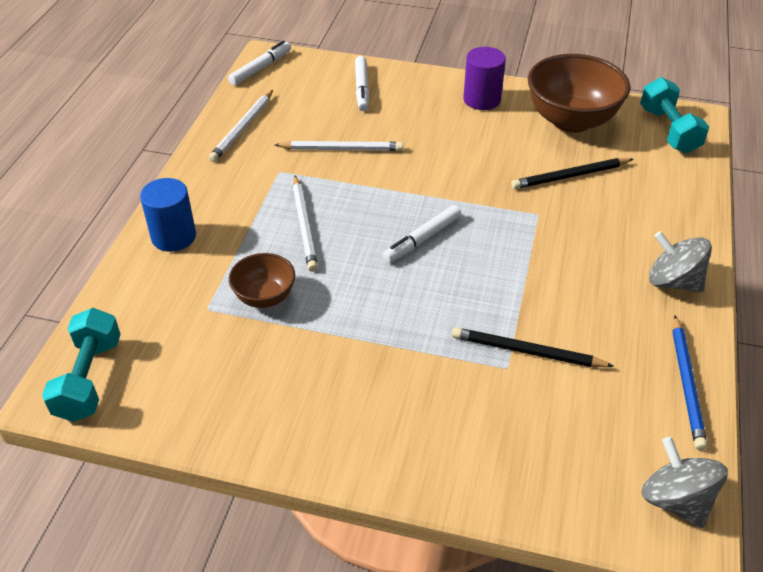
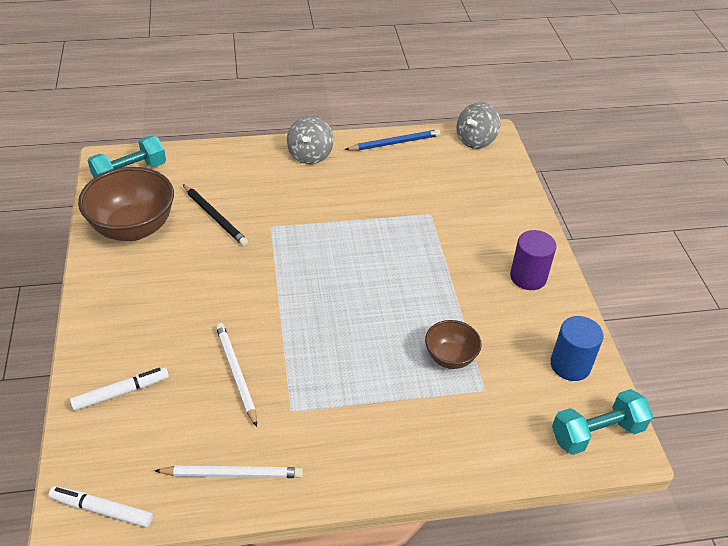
camera: 115 degrees left, 0 degrees up
(173, 236) = (421, 455): blue cylinder -> blue cylinder (570, 365)
(304, 225) = (356, 363): white pencil -> none
(422, 239) = (333, 283): white marker -> none
(482, 99) = (116, 292): purple cylinder -> purple cylinder (528, 277)
(527, 352) = (412, 207): black pencil -> none

